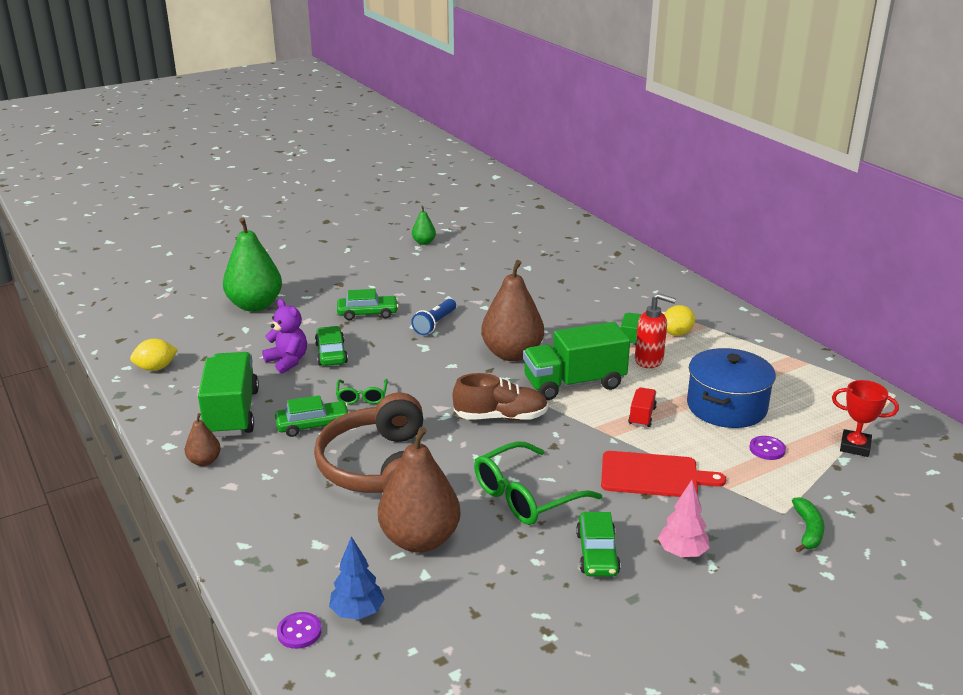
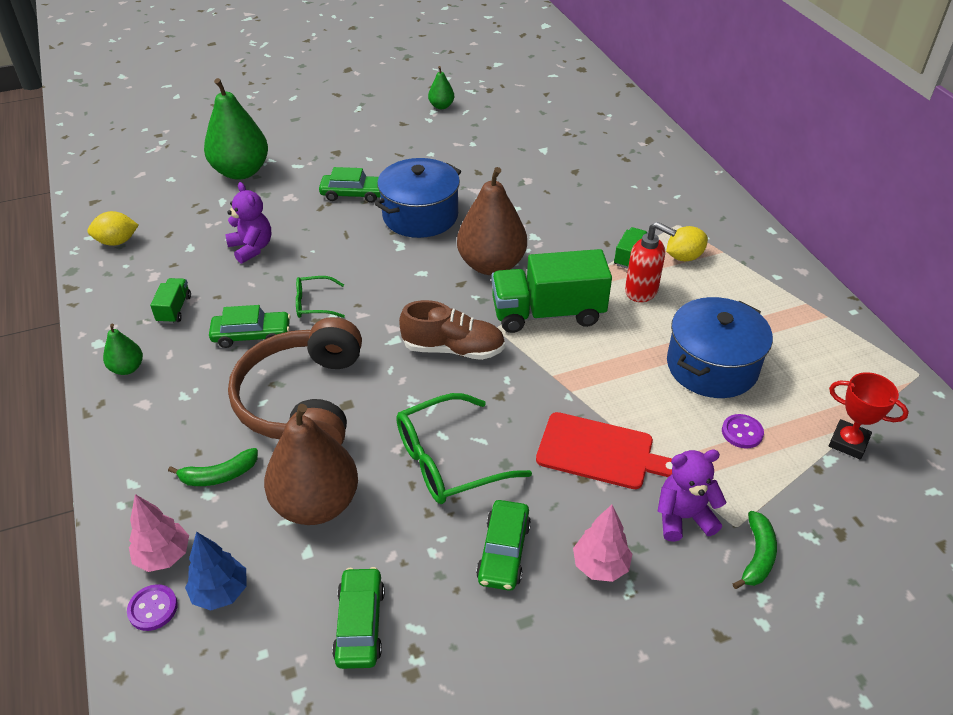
camera: 10 degrees right, 15 degrees up
(204, 461) = (127, 368): brown pear -> green pear
(232, 413) = (174, 309): green truck -> green truck, size x0.46
(294, 593) = (164, 556): none -> pink tree
(322, 529) = (219, 475): none -> green banana
(331, 353) = (300, 242): green car -> green car (360, 624)
(362, 397) = (314, 304): green glasses -> green glasses turned 75 degrees clockwise
(435, 324) = (420, 216): blue flashlight -> blue pot
(642, 416) = (611, 367): red truck -> none
(739, 512) = (683, 517): none -> purple teddy bear

